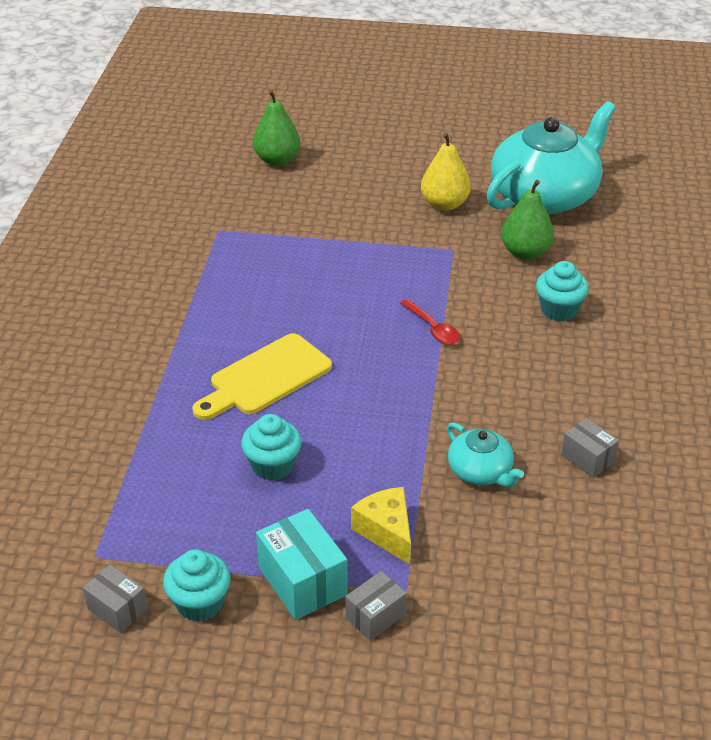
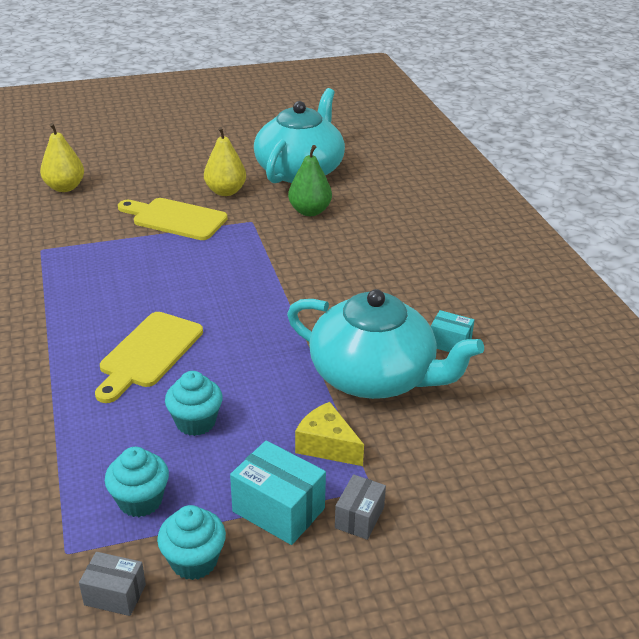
camera: 25 degrees left, 5 degrees down
(277, 160) = (65, 187): green pear -> yellow pear
(372, 226) = (175, 219): none -> yellow cutting board
(433, 329) = (271, 281): red spoon -> none
(480, 471) = (374, 376): turquoise teapot -> turquoise teapot, size x2.15
(559, 310) = (360, 245): turquoise cupcake -> turquoise cupcake (140, 501)
(587, 458) = (449, 343): grey box -> turquoise box

